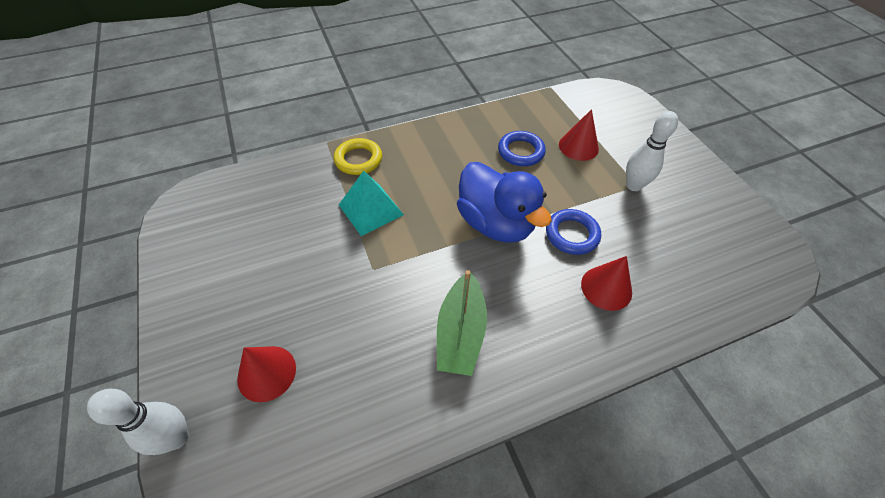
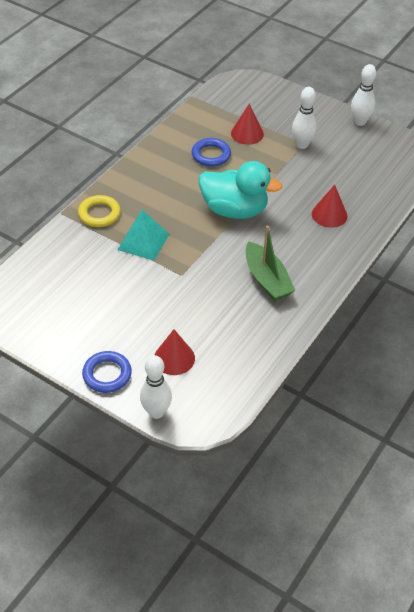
camera: 35 degrees left, 5 degrees down
(495, 223) = (234, 210): blue duck -> turquoise duck
(572, 234) = (287, 194): blue ring -> blue ring (107, 374)
(727, 190) = (359, 122): none -> white bowling pin

